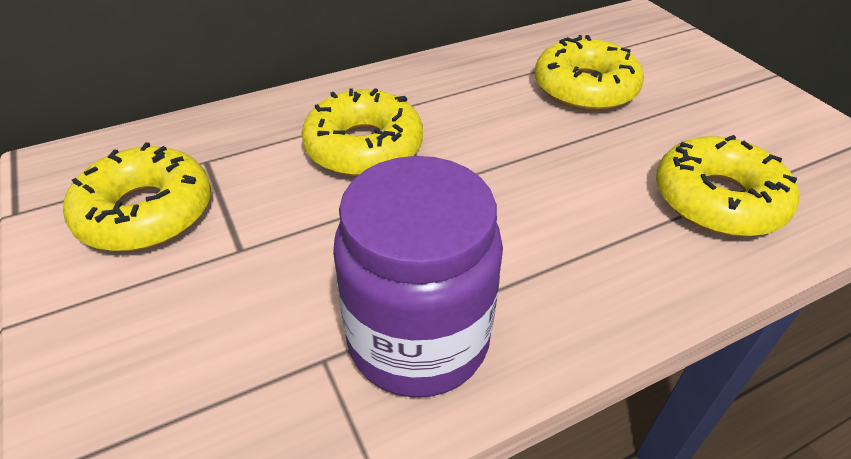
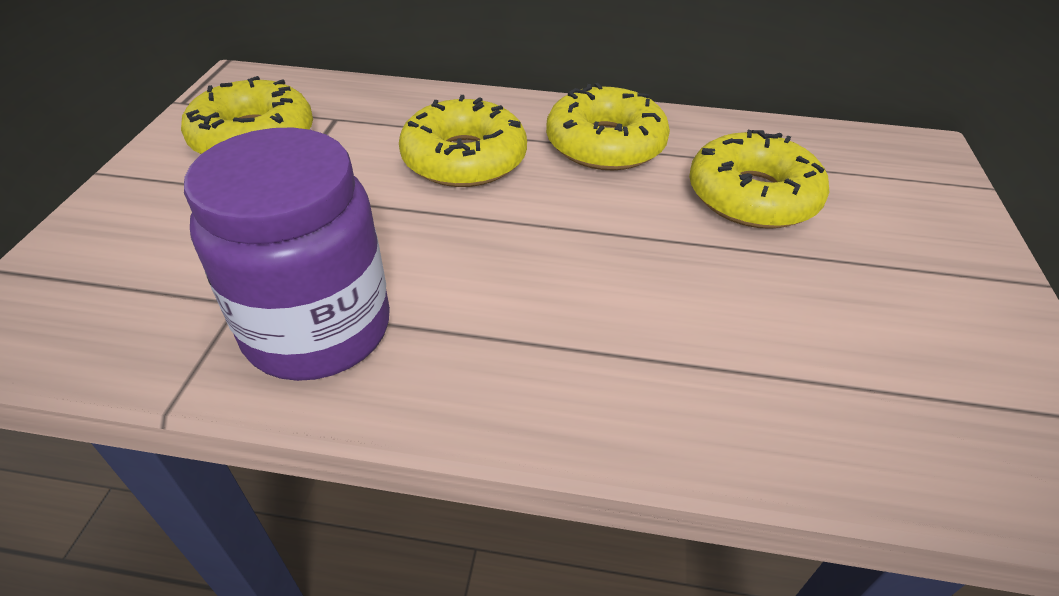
camera: 35 degrees right, 0 degrees up
(717, 200) = (766, 374): yellow donut -> yellow donut (605, 144)

